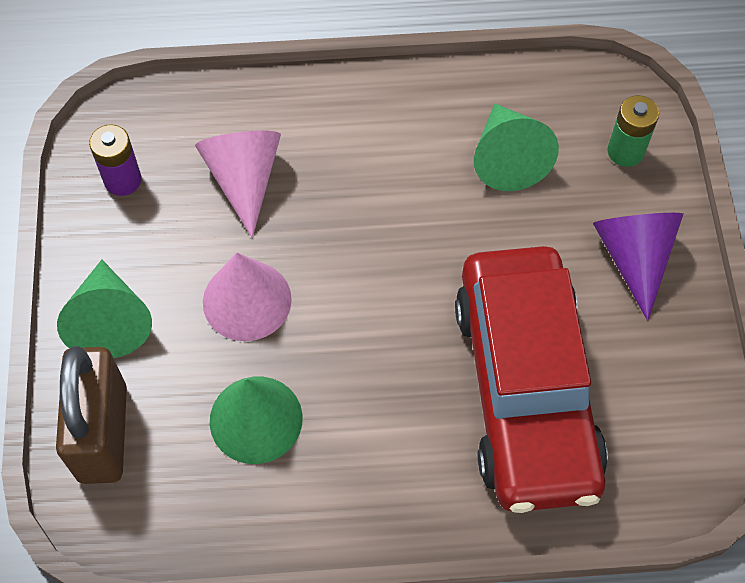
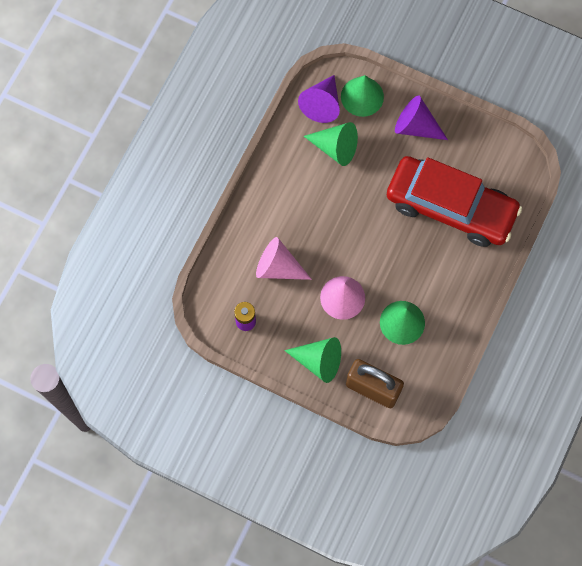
camera: 60 degrees left, 10 degrees up
(568, 102) = (322, 104): none -> purple cone
(625, 151) = (362, 96): green battery -> green cone

